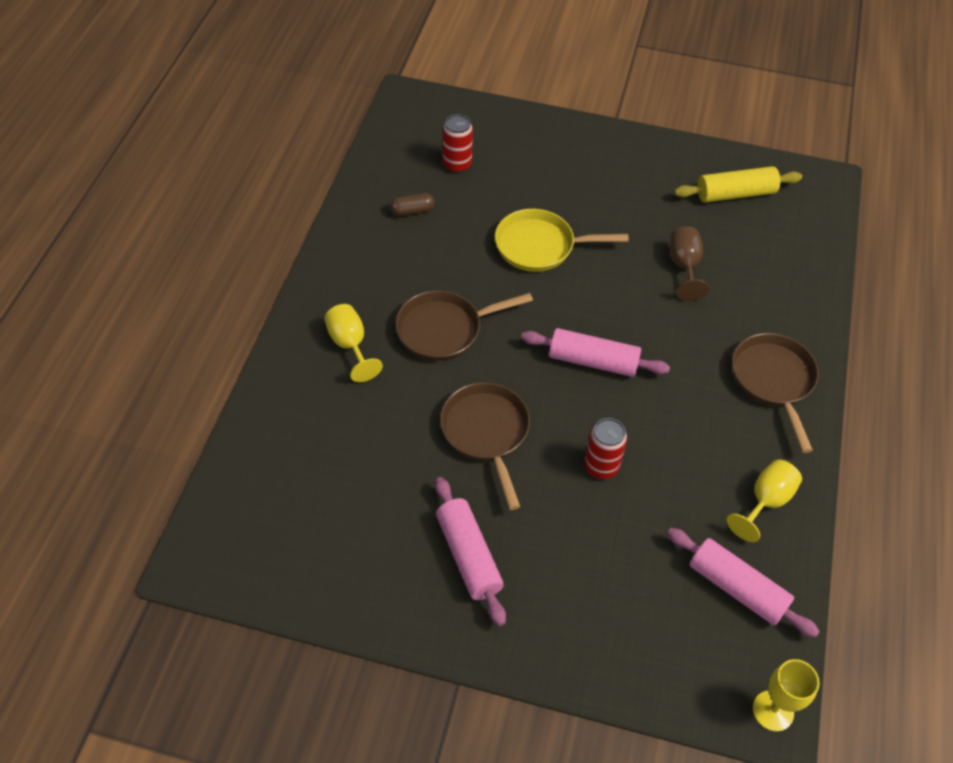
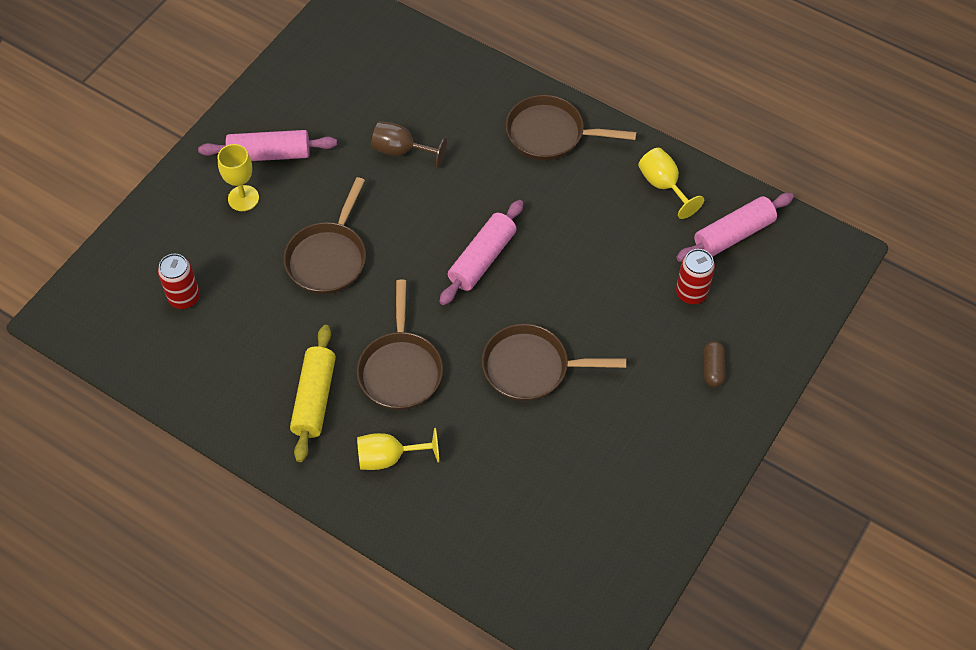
camera: 70 degrees left, 5 degrees up
(412, 211) = (233, 357): brown capsule -> brown capsule (712, 369)
(469, 556) = (651, 417): pink rolling pin -> pink rolling pin (269, 154)
(540, 246) = (328, 258): yellow pan -> brown pan
(601, 466) = (594, 290): red can -> red can (691, 293)
(735, 194) = (330, 78): yellow rolling pin -> yellow rolling pin (315, 398)
(773, 710) = (836, 250): yellow goblet -> yellow goblet (243, 198)

